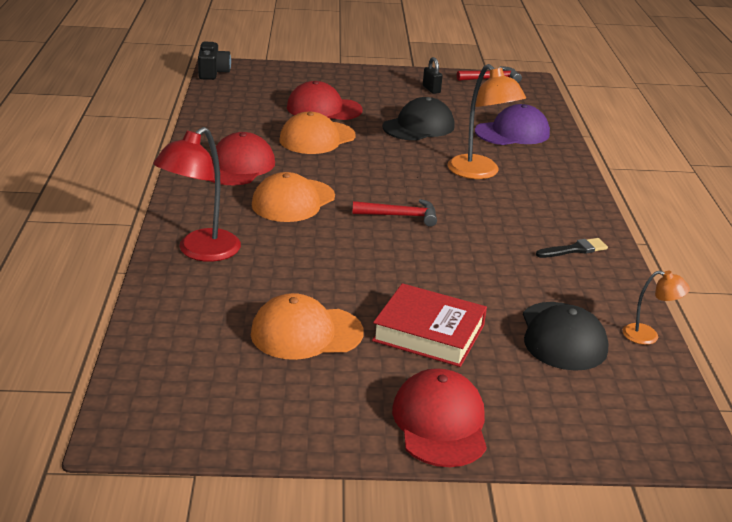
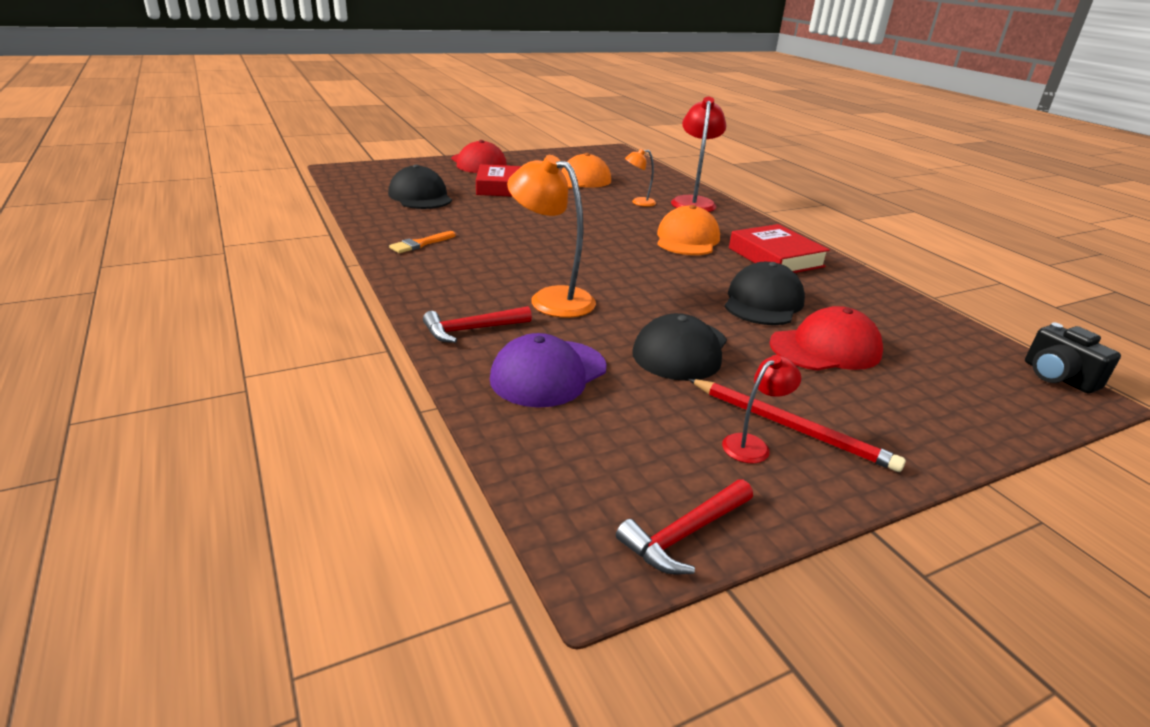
camera: 155 degrees right, 0 degrees up
(238, 166) = (775, 257): red cap -> red book
(317, 138) = (763, 302): orange cap -> black cap
(400, 216) = (590, 243): red hammer -> red hammer (472, 330)
(403, 90) = (791, 427): none -> red pencil
(431, 89) = (752, 445): black padlock -> red lamp
(574, 249) = (420, 244): black brush -> orange brush
(648, 336) = (357, 203): orange lamp -> orange lamp (638, 202)

